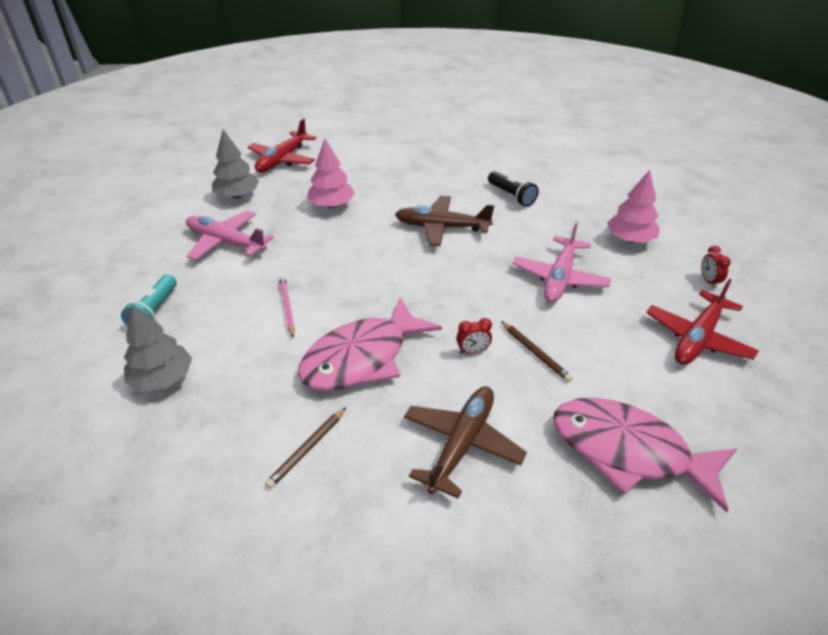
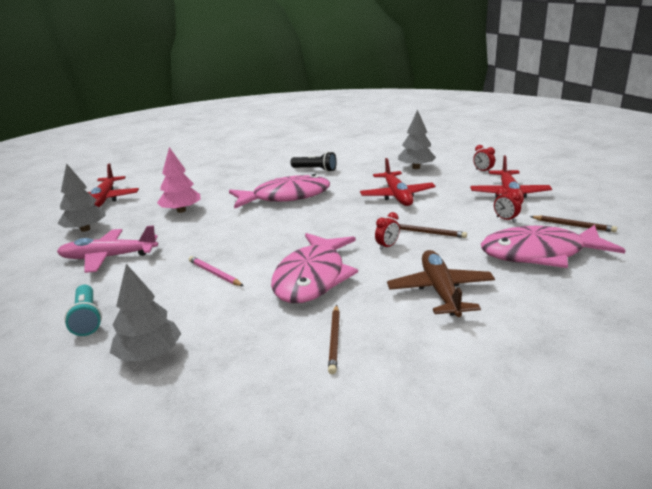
camera: 30 degrees left, 15 degrees down
(442, 227) = (285, 197): brown plane -> pink fish
(560, 278) = (397, 196): pink plane -> red plane
(630, 239) = (416, 167): pink tree -> grey tree
(647, 376) = (505, 219): none -> red clock
(723, 430) = (573, 226): none -> brown pencil

